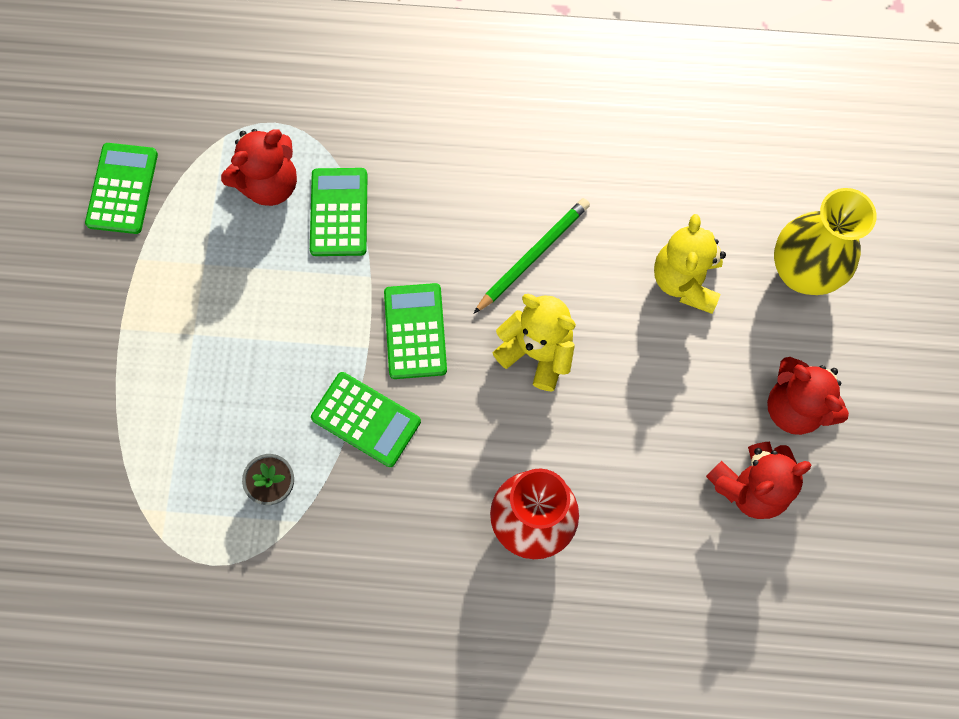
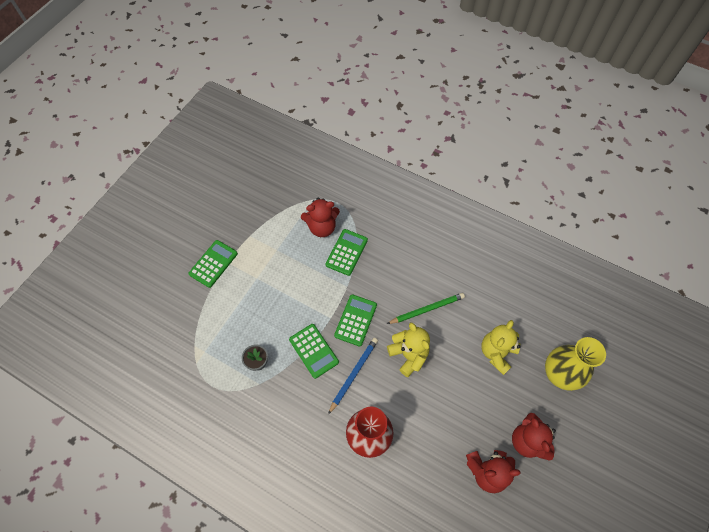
camera: 25 degrees right, 10 degrees down
(122, 189) = (258, 204): green calculator -> green calculator (213, 264)
(456, 428) = (353, 374): none -> blue pencil

